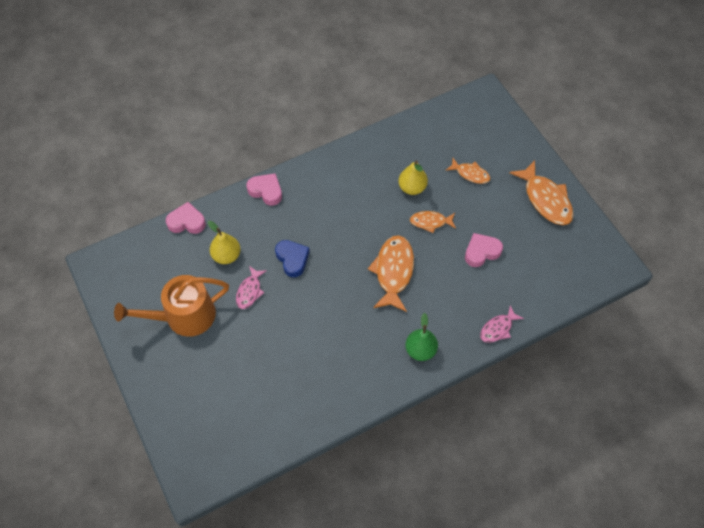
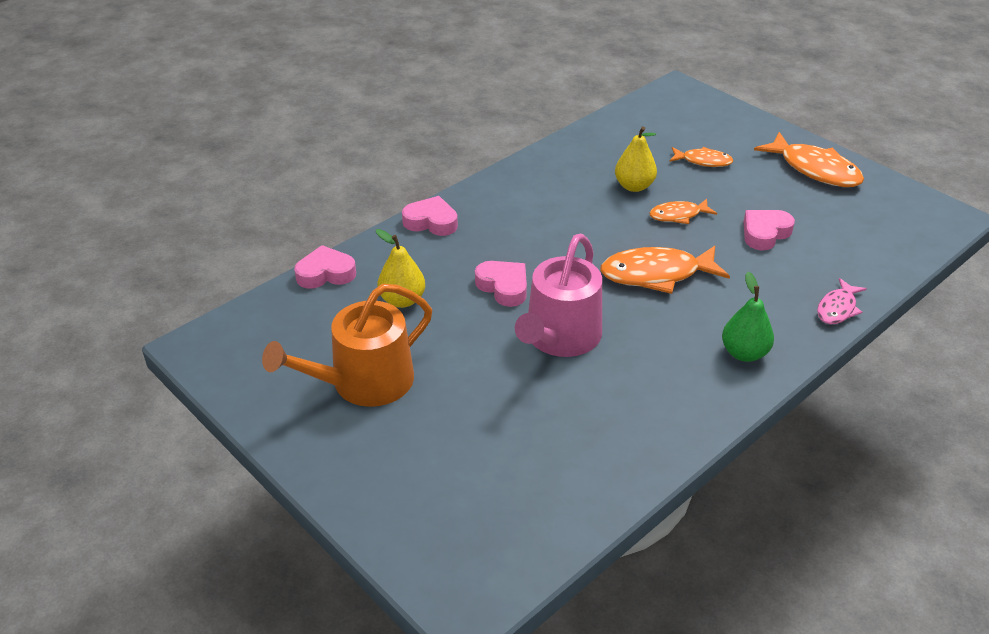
camera: 15 degrees left, 20 degrees down
(249, 291) = (455, 334): pink fish -> none
(292, 259) = (503, 287): blue heart -> pink heart
(312, 309) = (560, 337): none -> pink watering can
(393, 271) = (656, 274): orange fish -> orange fish turned 90 degrees counterclockwise

